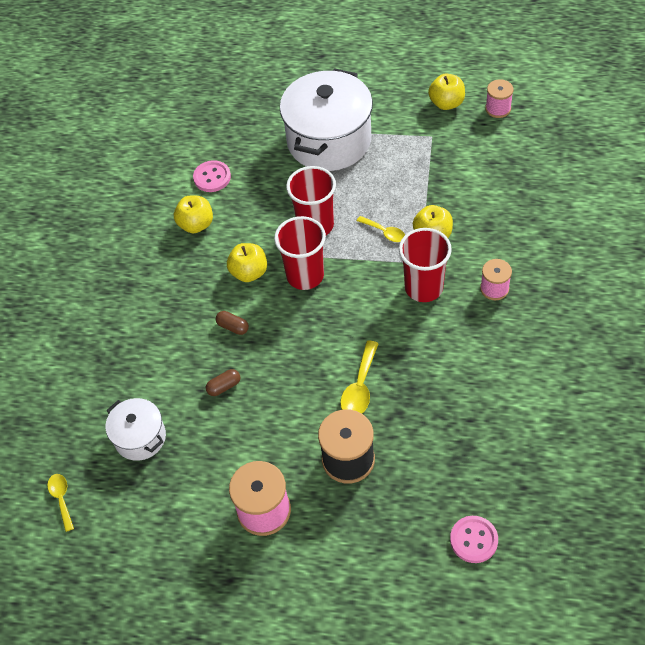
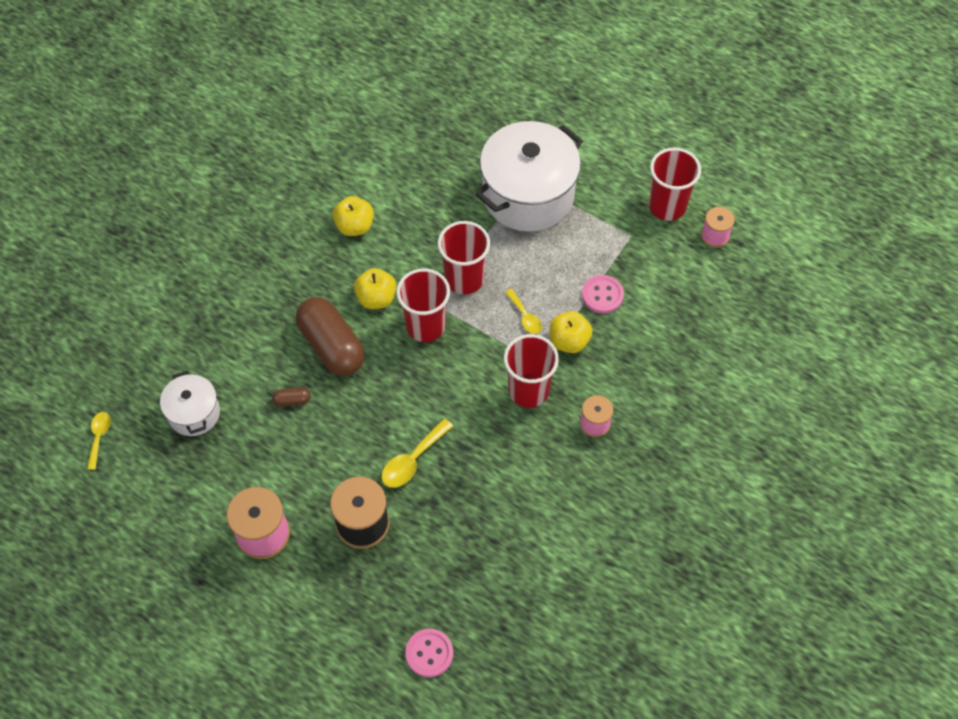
camera: 20 degrees right, 5 degrees up
(212, 177) = (396, 183): pink button -> pink button (602, 295)
(233, 327) = (332, 346): brown capsule -> brown capsule, size x2.47
(446, 103) = (667, 206): yellow apple -> red cup

